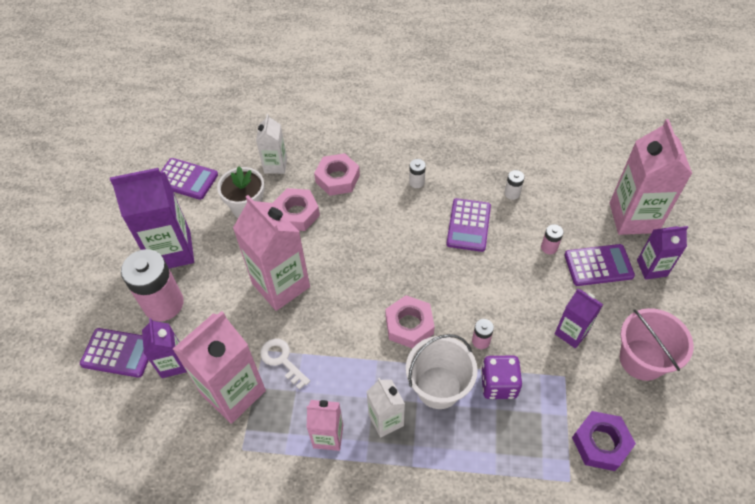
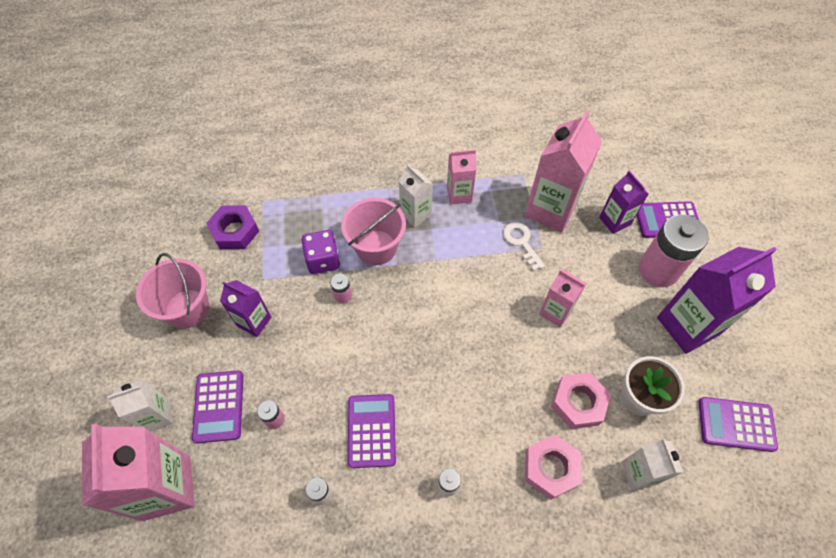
camera: 165 degrees right, 5 degrees up
(281, 285) = (555, 312): pink carton -> pink carton, size x0.56
(282, 360) = (521, 242): white key -> white key turned 150 degrees counterclockwise
(409, 325) = (414, 297): pink nut -> none
(438, 387) = (376, 247): white bucket -> pink bucket
(598, 265) = (218, 406): purple calculator -> purple calculator turned 75 degrees counterclockwise
(651, 268) = (157, 416): purple carton -> white carton

